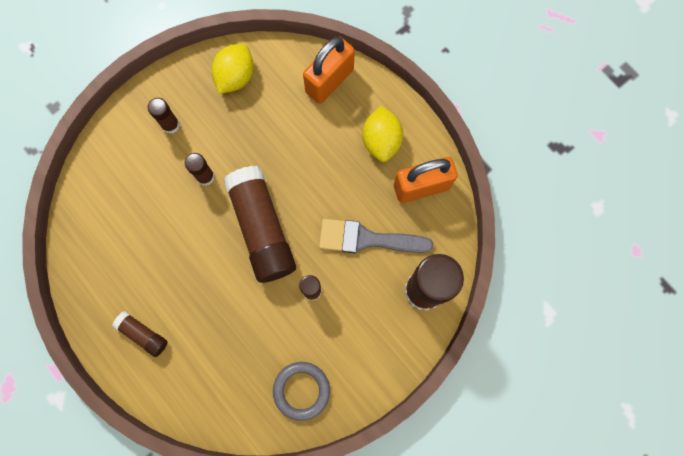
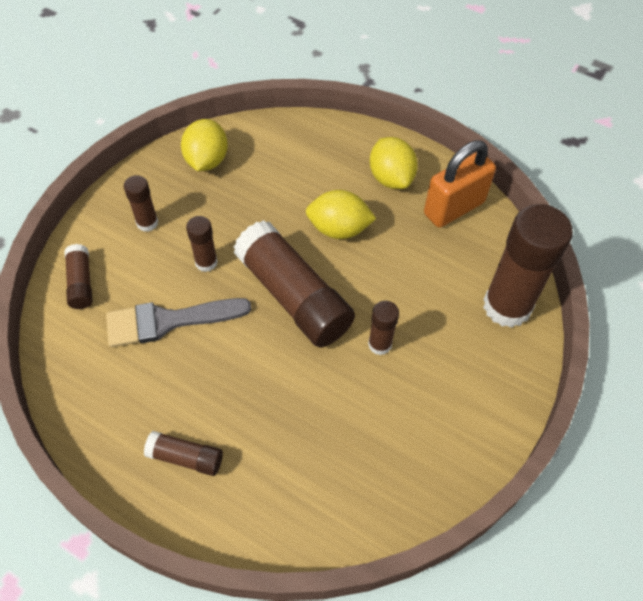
camera: 20 degrees left, 20 degrees down
(106, 165) = (81, 283): none -> brown glue stick
(301, 390) = (415, 460): grey ring -> none
(319, 178) = (339, 229): none -> yellow lemon
(329, 81) = (312, 140): orange padlock -> none
(367, 239) = (419, 273): grey brush -> grey brush (169, 321)

